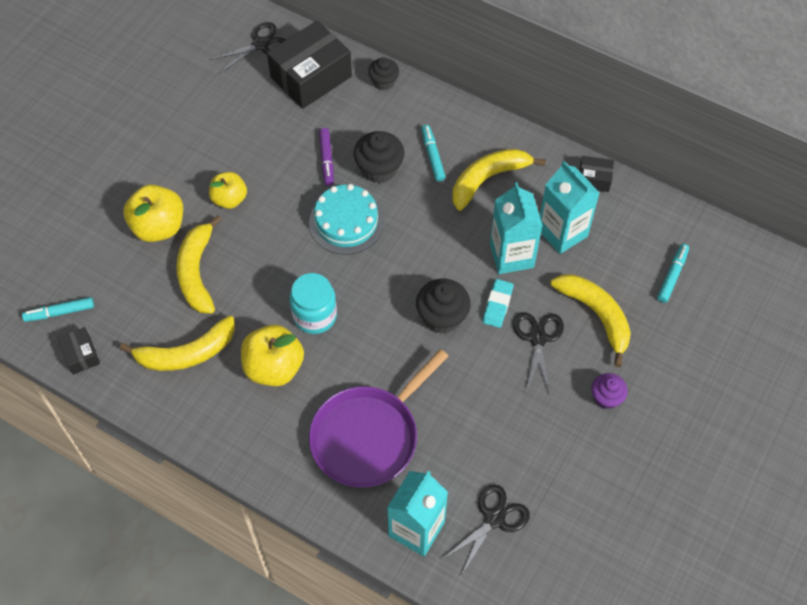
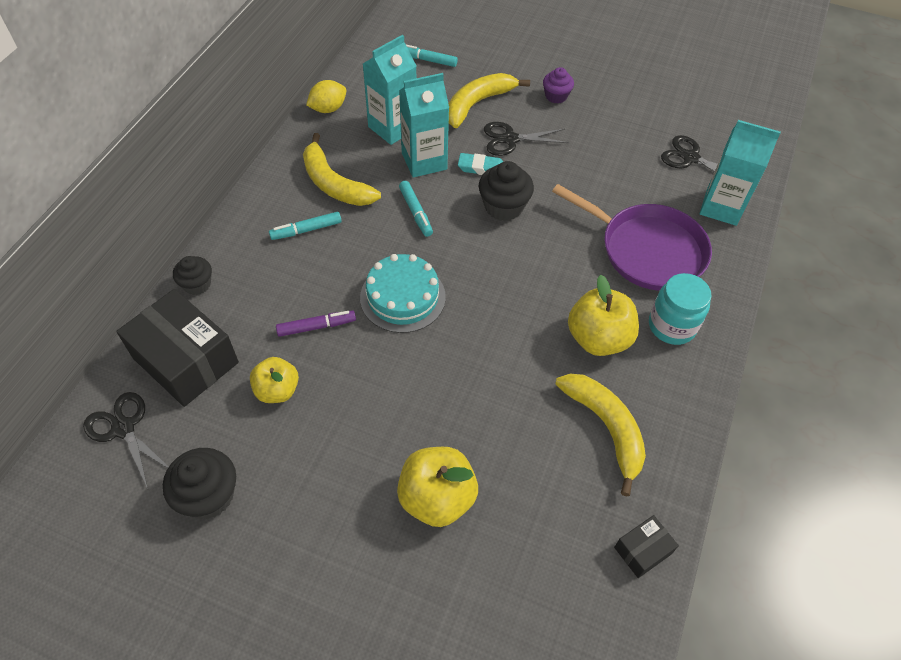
camera: 100 degrees left, 5 degrees down
(59, 312) = (590, 596): turquoise marker -> turquoise marker (415, 212)
(197, 272) = (496, 438): yellow banana -> none
(229, 199) = (384, 421): yellow apple -> yellow apple (277, 390)
(315, 316) = (527, 310): turquoise jar -> turquoise jar (672, 326)
(379, 168) = (326, 275): black cupcake -> black cupcake (208, 495)
(594, 179) = (328, 109): black box -> yellow lemon

